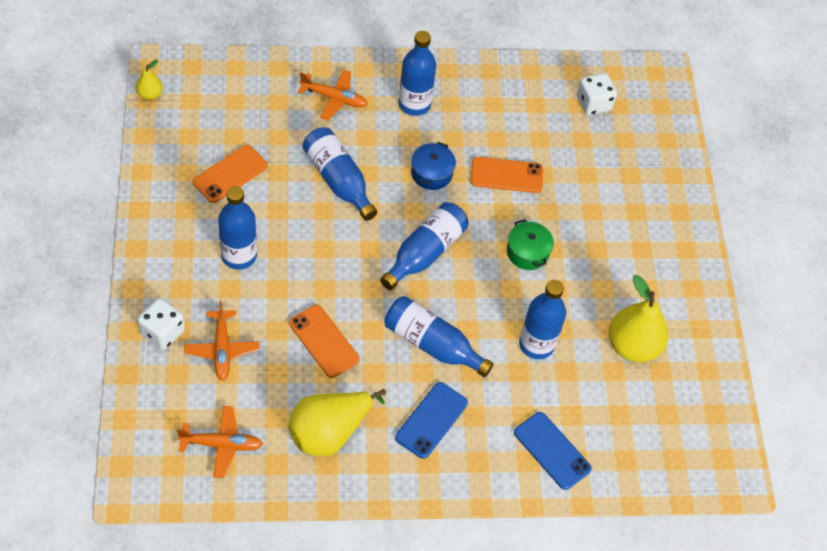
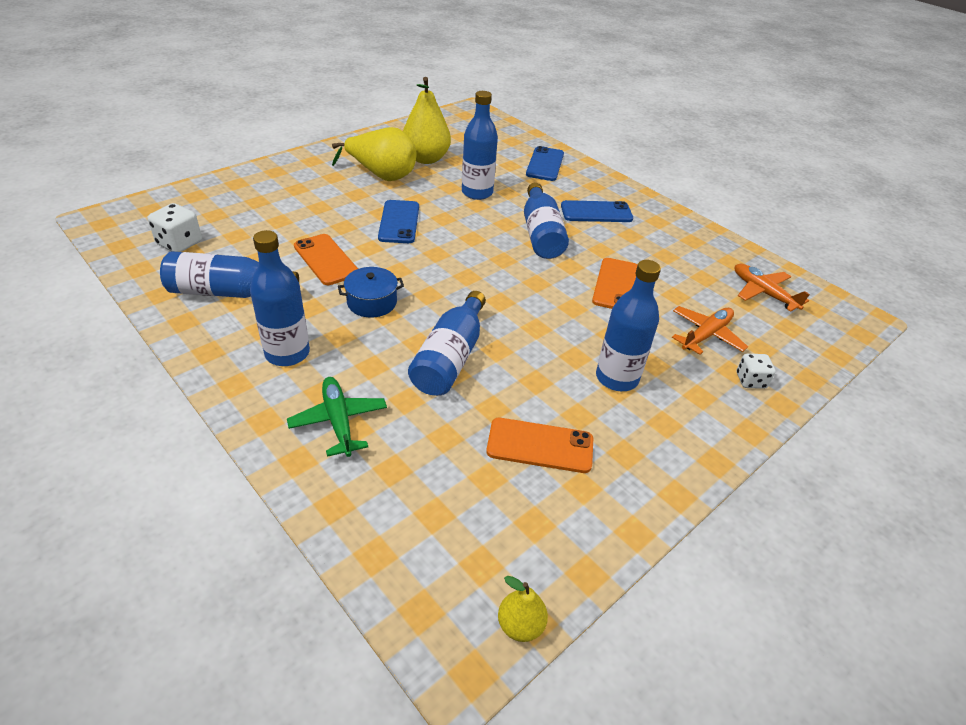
camera: 125 degrees left, 15 degrees down
(162, 332) = (750, 380): white dice -> white dice, size x0.66
(330, 432) = (673, 249): yellow pear -> yellow pear (382, 175)
(334, 98) = (338, 421): orange plane -> green plane
(425, 253) = (465, 270): blue bottle -> blue bottle (227, 292)
(527, 252) = (399, 222): green pot -> blue phone

